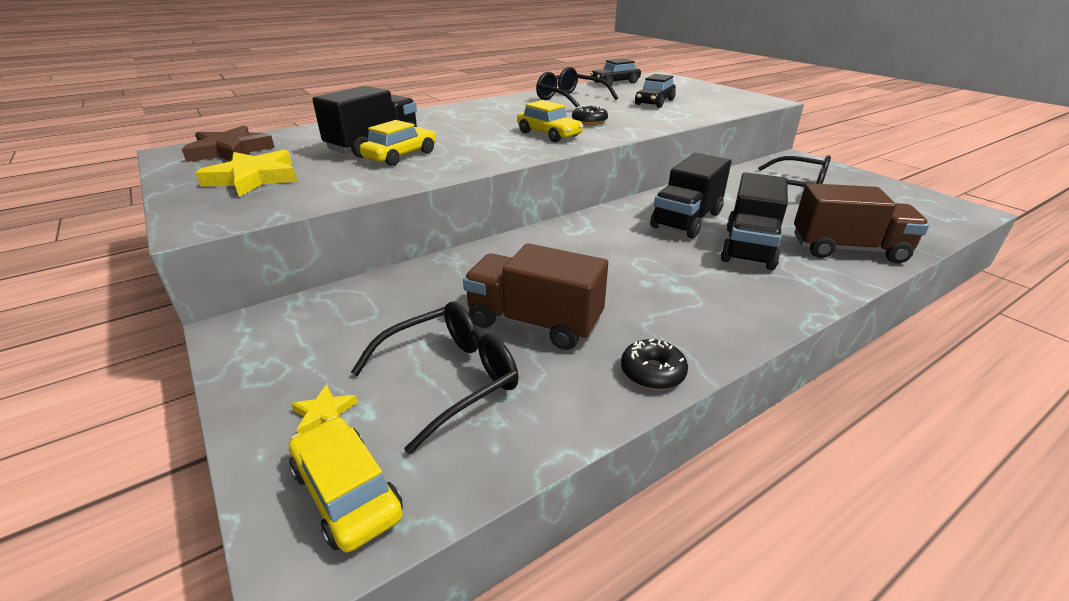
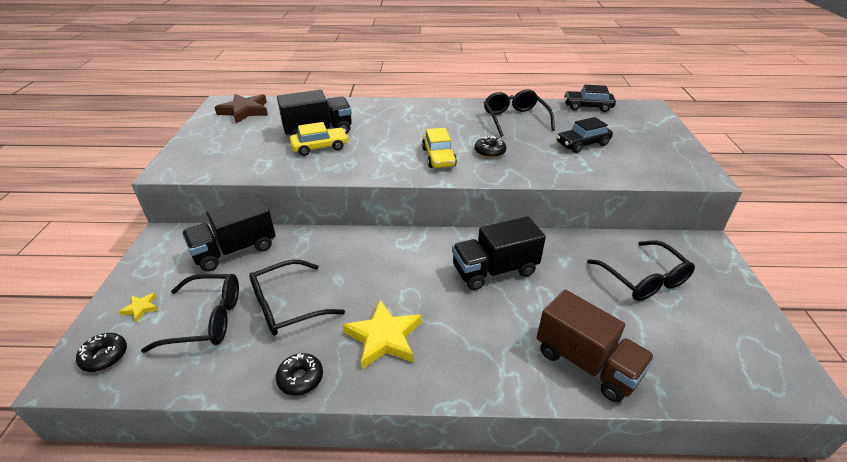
camera: 35 degrees right, 5 degrees up
(253, 178) = (227, 141): yellow star -> yellow star (384, 337)
(347, 493) = (104, 356): yellow car -> black donut
(534, 322) = (287, 306): brown truck -> black glasses
(749, 248) = (504, 319): black truck -> black truck (235, 250)

